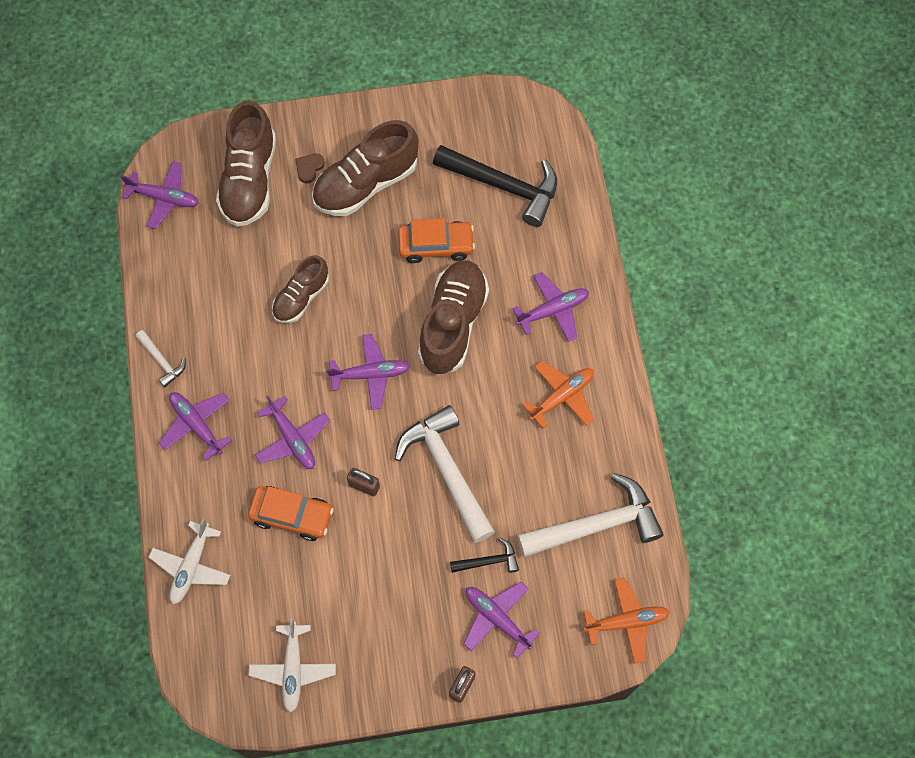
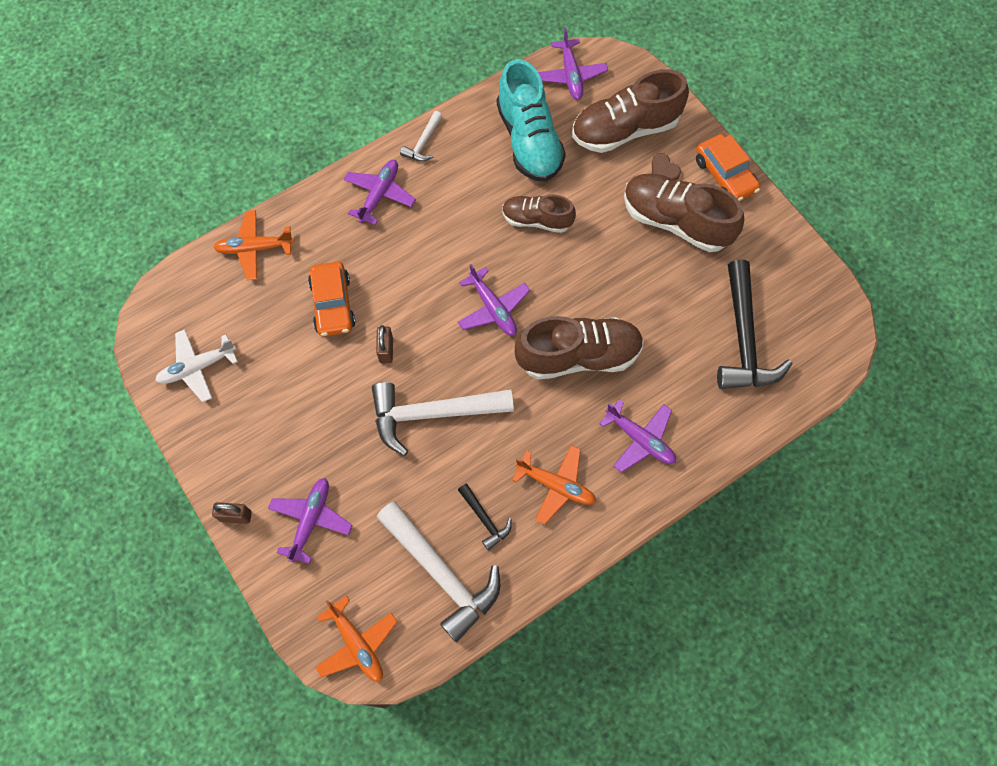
camera: 65 degrees right, 0 degrees up
(191, 566) = (254, 248): white plane -> orange plane
(214, 266) = (529, 140): none -> turquoise shoe
(293, 439) = (402, 273): purple plane -> none
(309, 168) = (663, 169): brown heart -> brown heart turned 135 degrees counterclockwise
(436, 245) = (648, 307): orange car -> orange car (725, 175)
(447, 470) = (433, 414): white hammer -> white hammer turned 135 degrees counterclockwise
(488, 561) = (362, 488): black hammer -> black hammer (485, 519)

